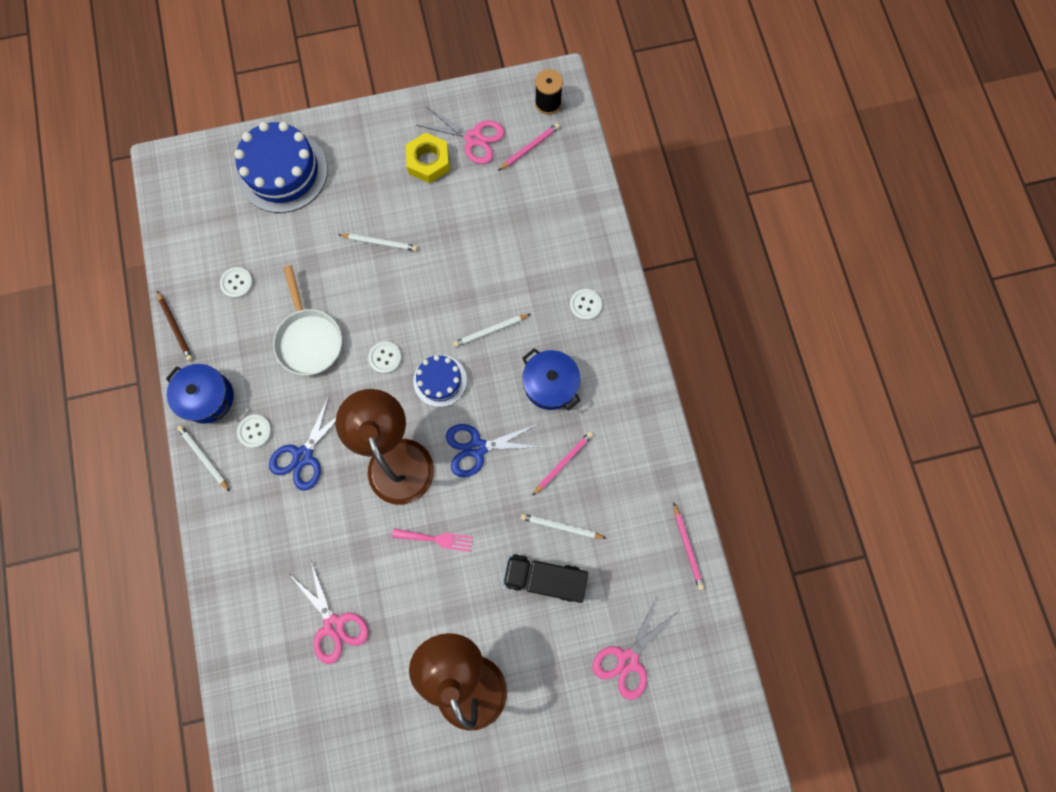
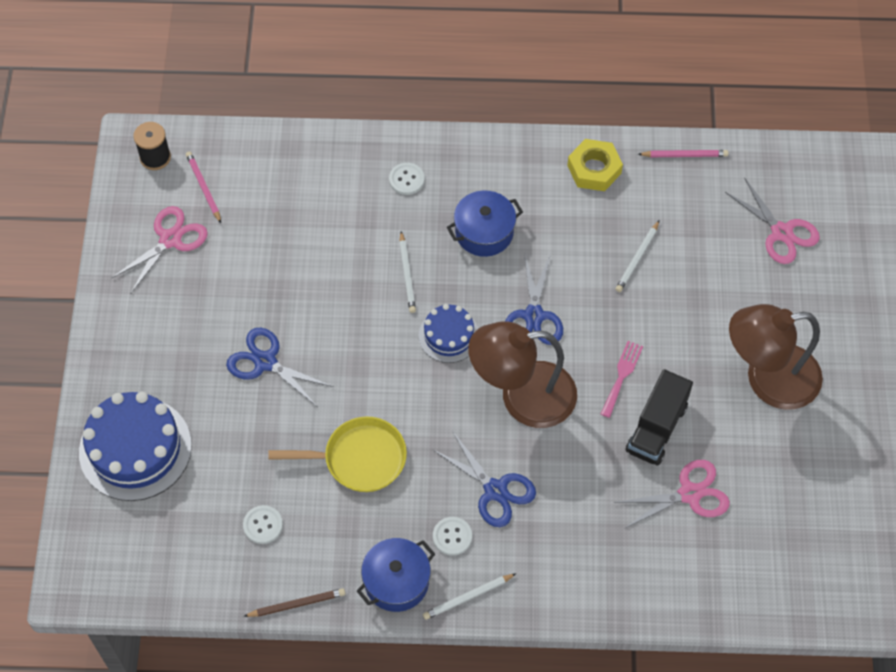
camera: 75 degrees left, 15 degrees down
(309, 339) = (359, 459): white pan -> yellow pan
(380, 243) = (265, 362): white pencil -> blue scissors
(385, 358) = (406, 384): white button -> none
(428, 161) = (182, 291): yellow nut -> yellow nut (594, 169)
(544, 577) = (685, 285): black truck -> black truck (656, 428)
(563, 462) = (571, 240): pink pencil -> none

